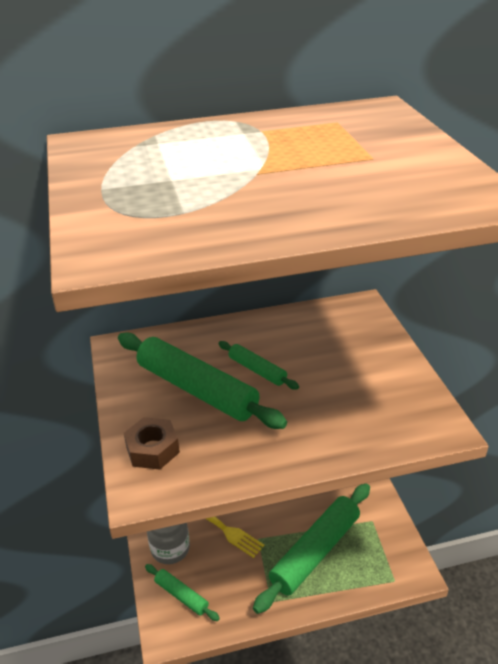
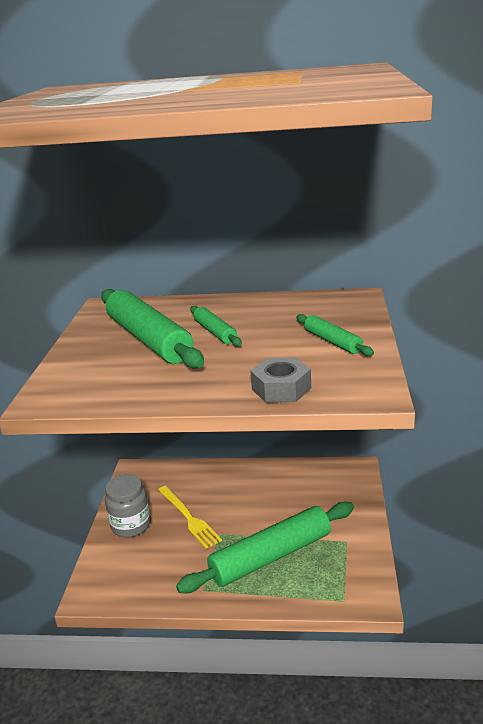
camera: 20 degrees right, 10 degrees down
(152, 449) = (76, 373): brown nut -> none
(181, 595) = (120, 565): green rolling pin -> green rolling pin (332, 341)
(363, 436) = (281, 388): none -> grey nut

